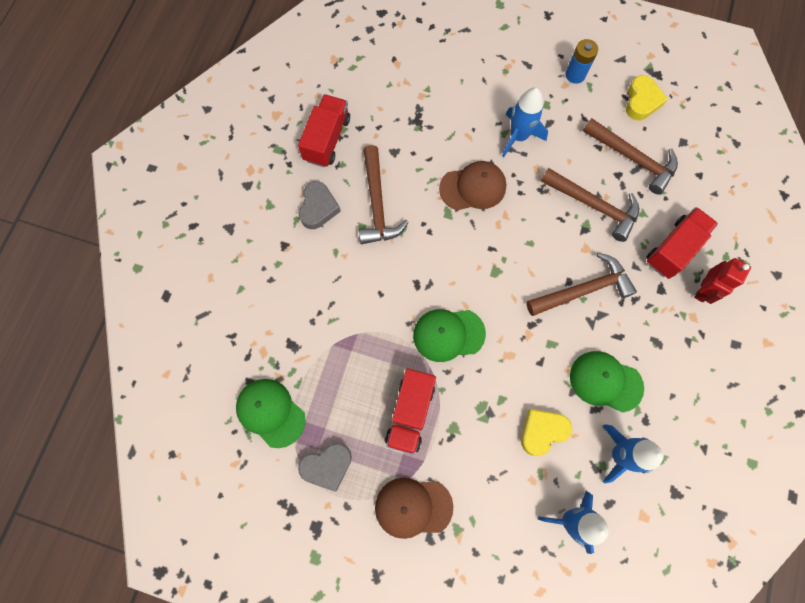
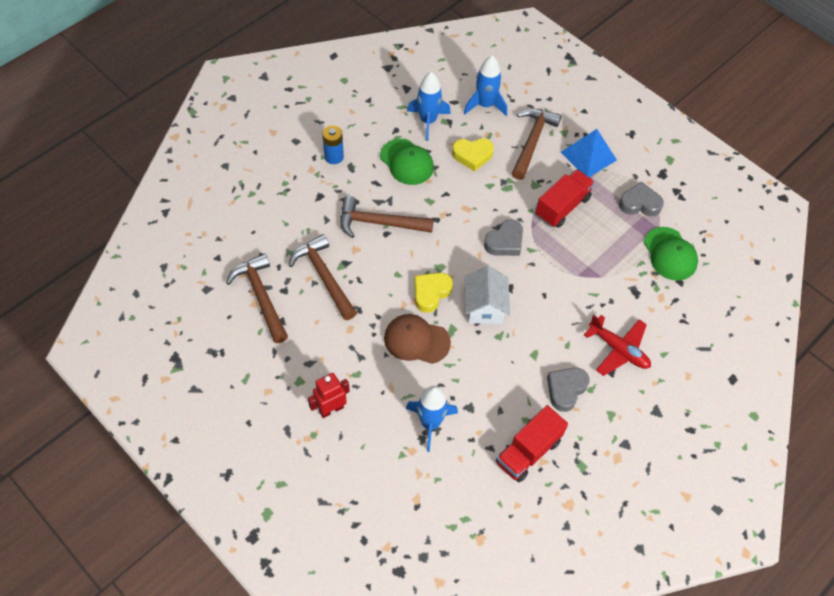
camera: 155 degrees left, 15 degrees down
(285, 271) = (618, 349): none -> red plane
(377, 204) = (510, 367): brown hammer -> brown hammer (532, 141)
(413, 507) = (588, 156): brown cap -> blue pyramid
(430, 251) = (484, 307): none -> white house
(448, 334) = (505, 242): green cap -> grey heart
(518, 137) = (346, 364): blue rocket -> blue rocket (430, 423)
(575, 75) = (250, 396): blue battery -> blue battery (334, 157)
(641, 101) = (211, 340): yellow heart -> yellow heart (431, 293)
(673, 249) = (287, 217): red truck -> none
(703, 290) = (289, 181): red robot -> red robot (331, 409)

